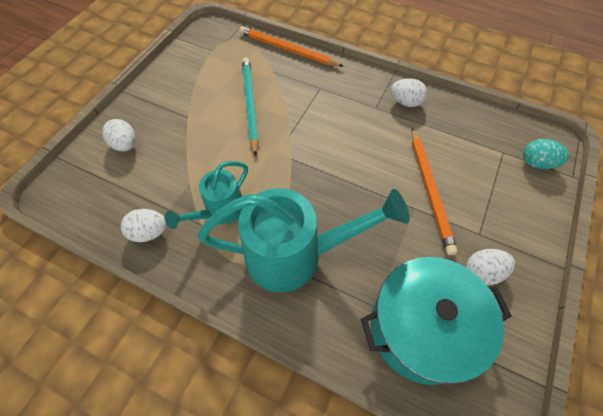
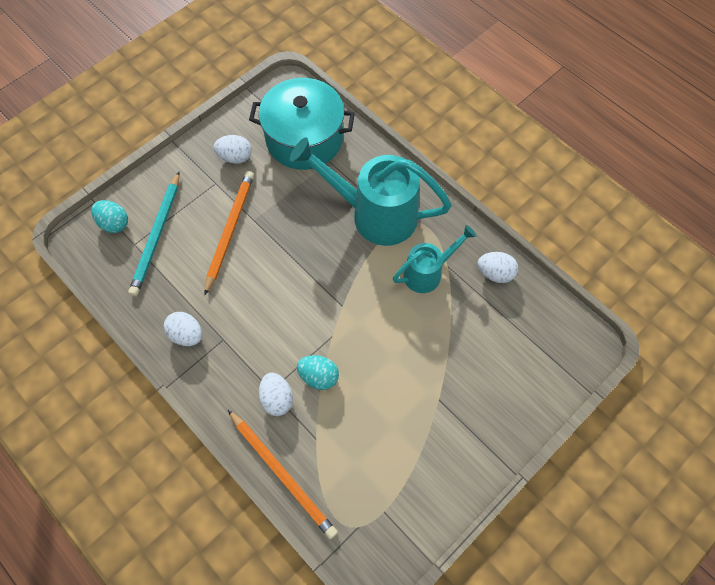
camera: 160 degrees left, 5 degrees up
(125, 145) = (513, 382): white egg -> white egg (277, 399)
(250, 105) = (362, 393): turquoise pencil -> turquoise pencil (157, 236)
(288, 105) = (319, 377): none -> turquoise egg

